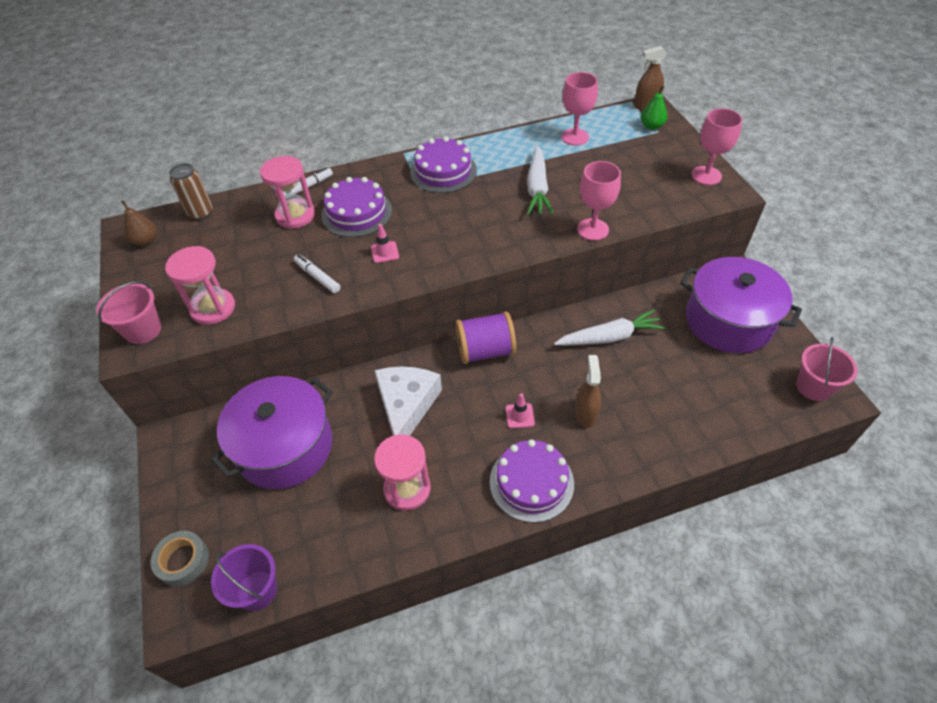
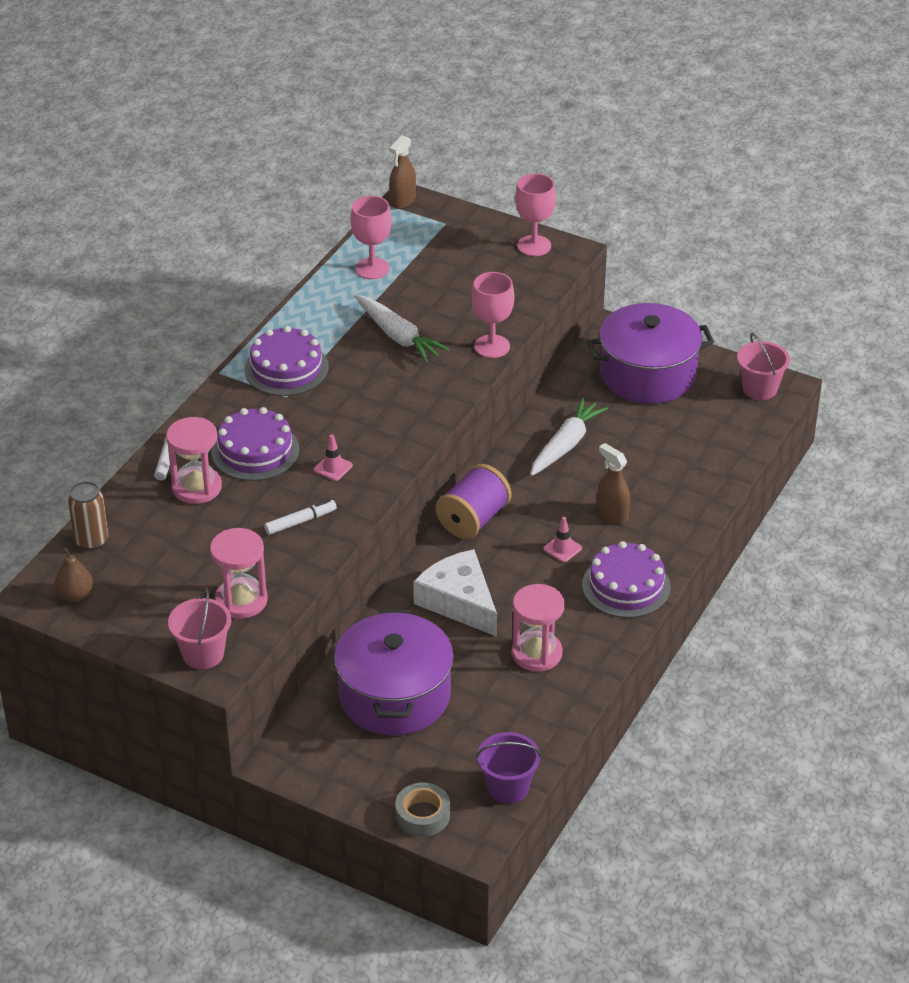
camera: 45 degrees left, 10 degrees down
(317, 277) = (300, 522): white marker -> white marker turned 150 degrees clockwise
(651, 126) = (432, 221): green pear -> none

